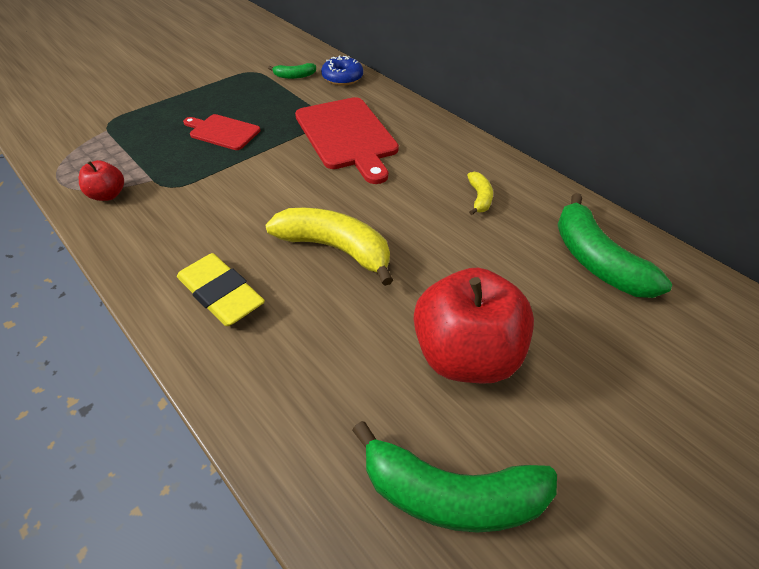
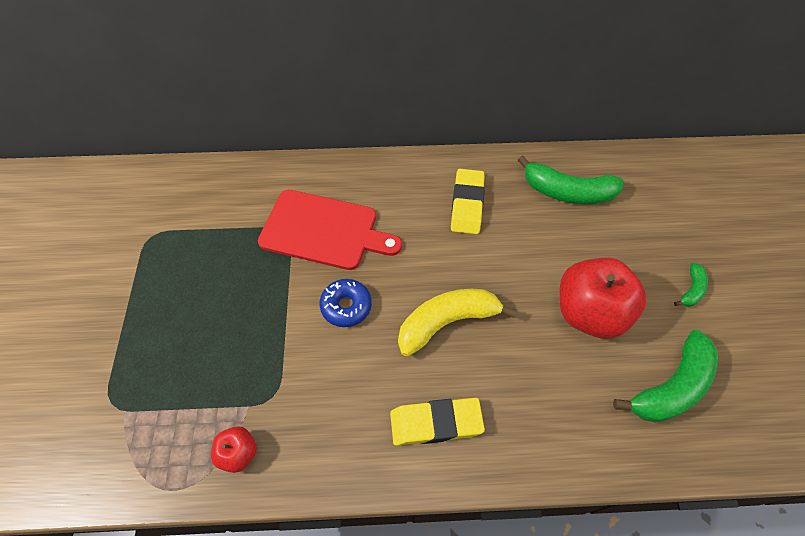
camera: 50 degrees left, 10 degrees up
(223, 132) = (229, 314): red cutting board -> none
(294, 76) = (196, 210): green banana -> green banana (691, 289)
(342, 78) = (237, 179): blue donut -> blue donut (346, 306)
(479, 198) = (467, 204): yellow banana -> yellow eraser

